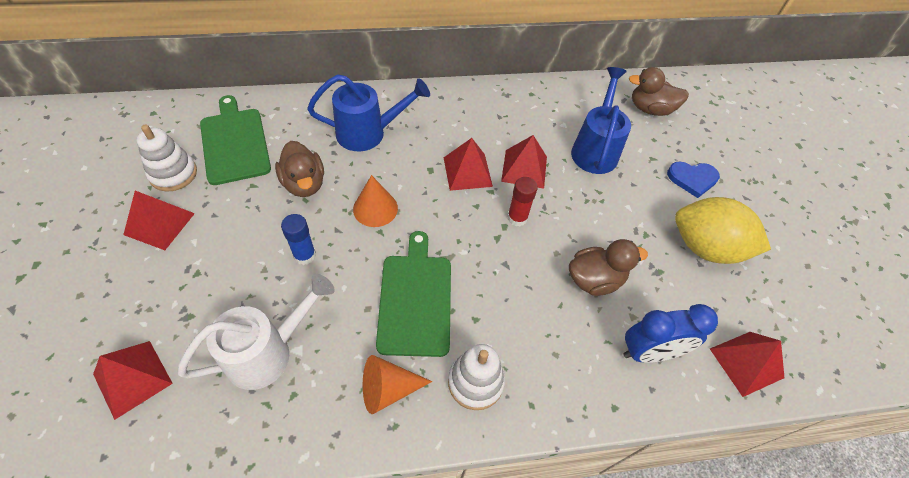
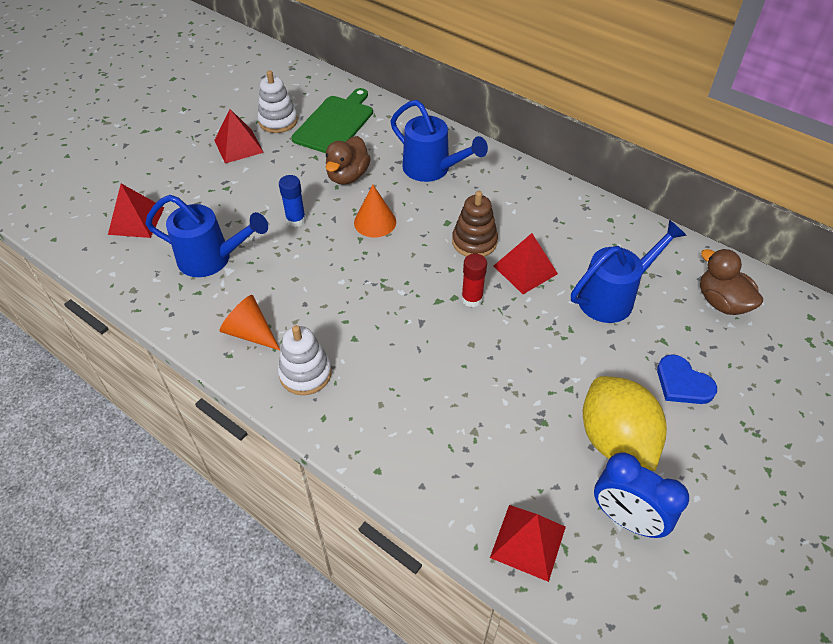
camera: 50 degrees right, 5 degrees down
(268, 352) = (212, 259): white watering can -> blue watering can
(415, 299) = (330, 296): green cutting board -> none
(467, 172) = (474, 242): red pyramid -> brown stacking toy
(594, 280) = (477, 384): brown duck -> none
(649, 352) = (453, 463): blue clock -> blue clock (626, 519)

